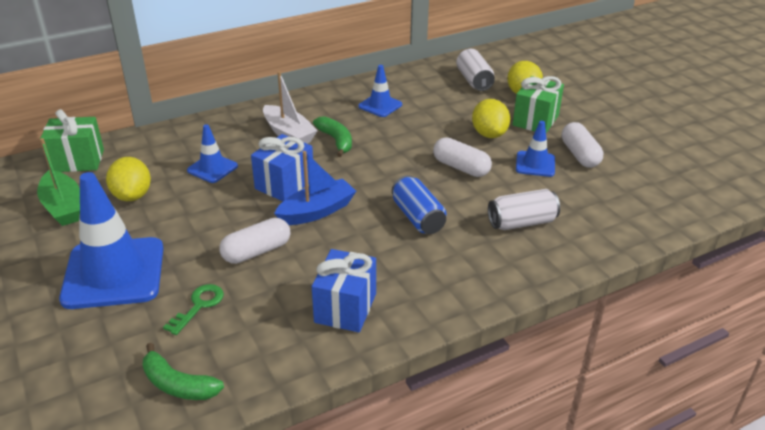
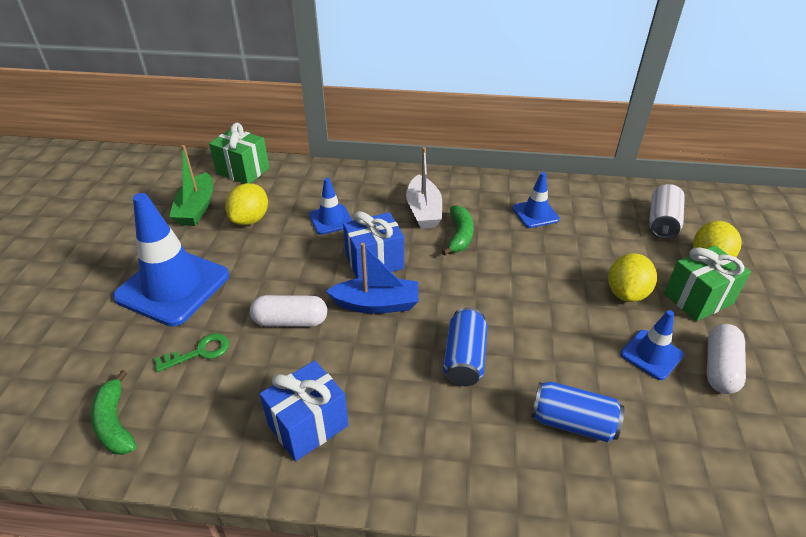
camera: 35 degrees right, 5 degrees up
(461, 167) = (560, 320): white capsule -> none
(521, 222) = (572, 422): white can -> blue can

